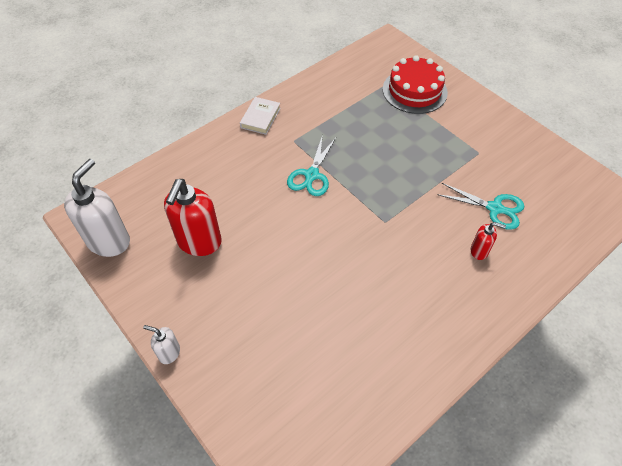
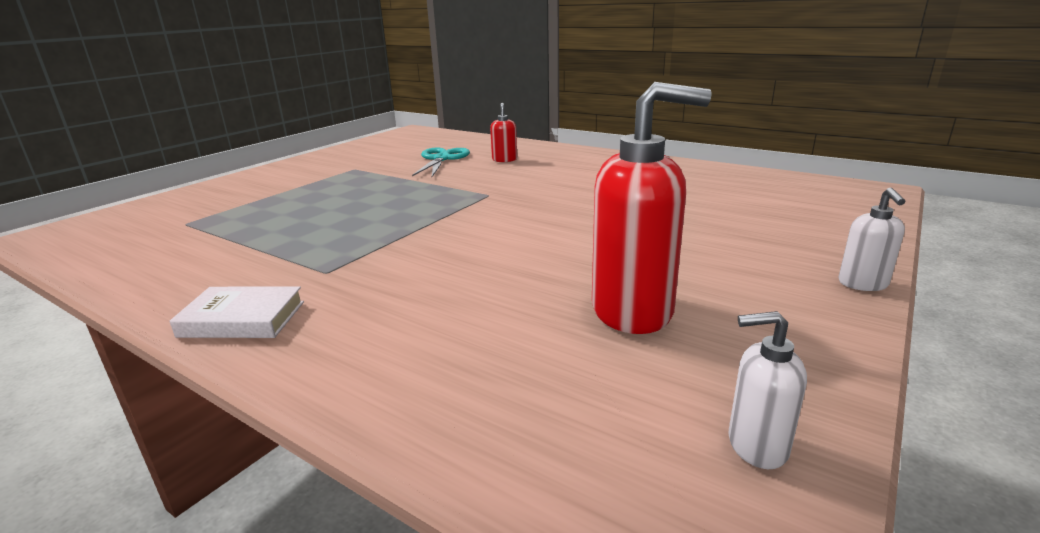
camera: 105 degrees left, 30 degrees down
(109, 241) = (756, 445): white soap dispenser -> white soap dispenser, size x0.49
(311, 175) = (416, 244): turquoise scissors -> none
(414, 91) = (213, 205): red cake -> none

